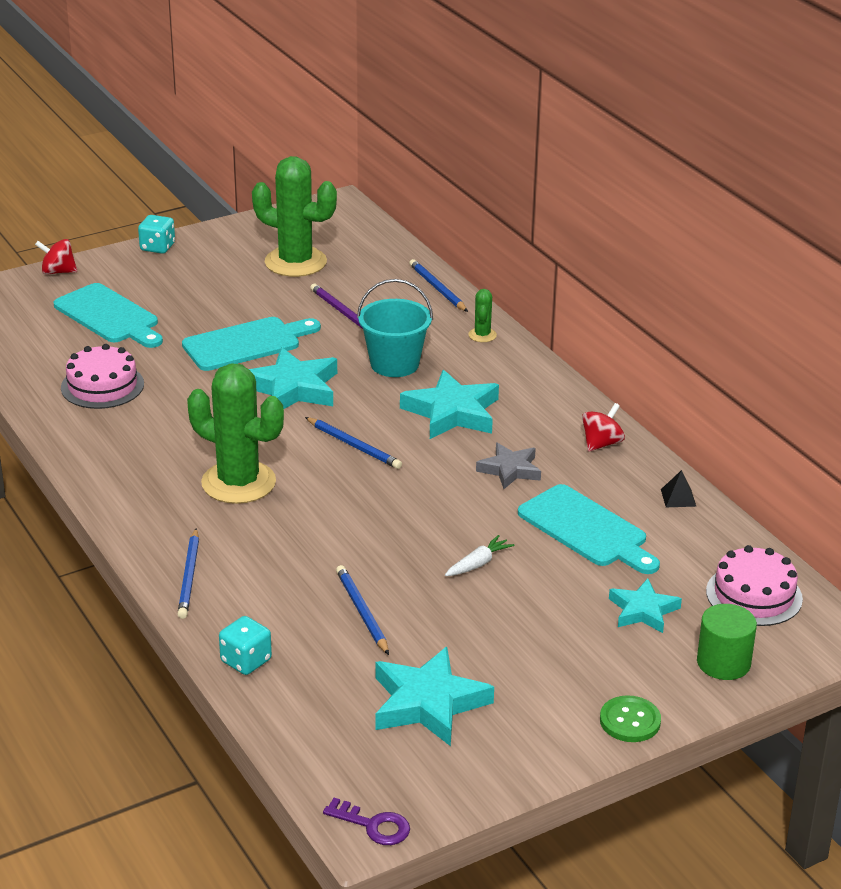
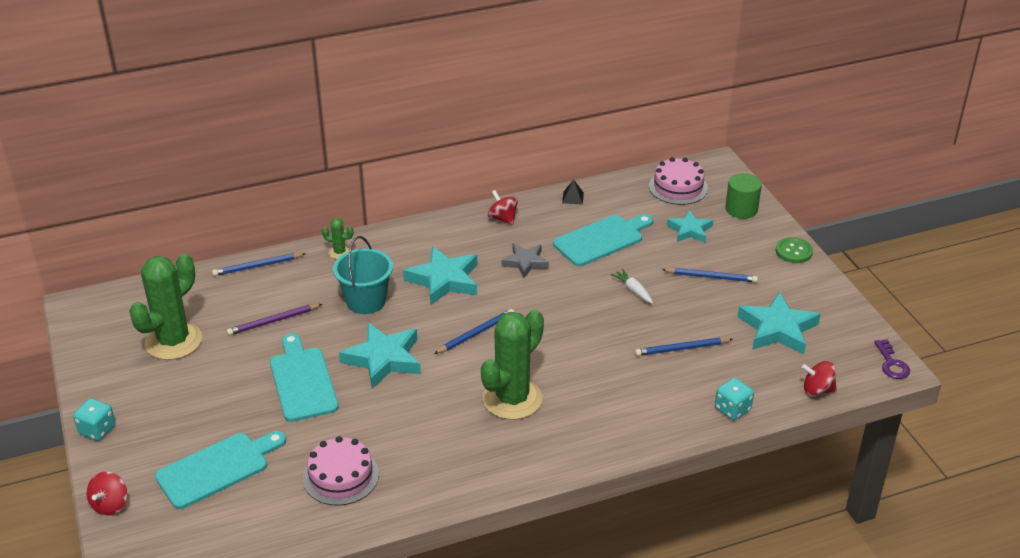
camera: 80 degrees left, 5 degrees up
(189, 576) = (631, 433): blue pencil -> blue pencil (711, 277)
(299, 742) = (817, 390): none -> red spinning top
(374, 825) = (892, 364): purple key -> purple key turned 135 degrees clockwise

